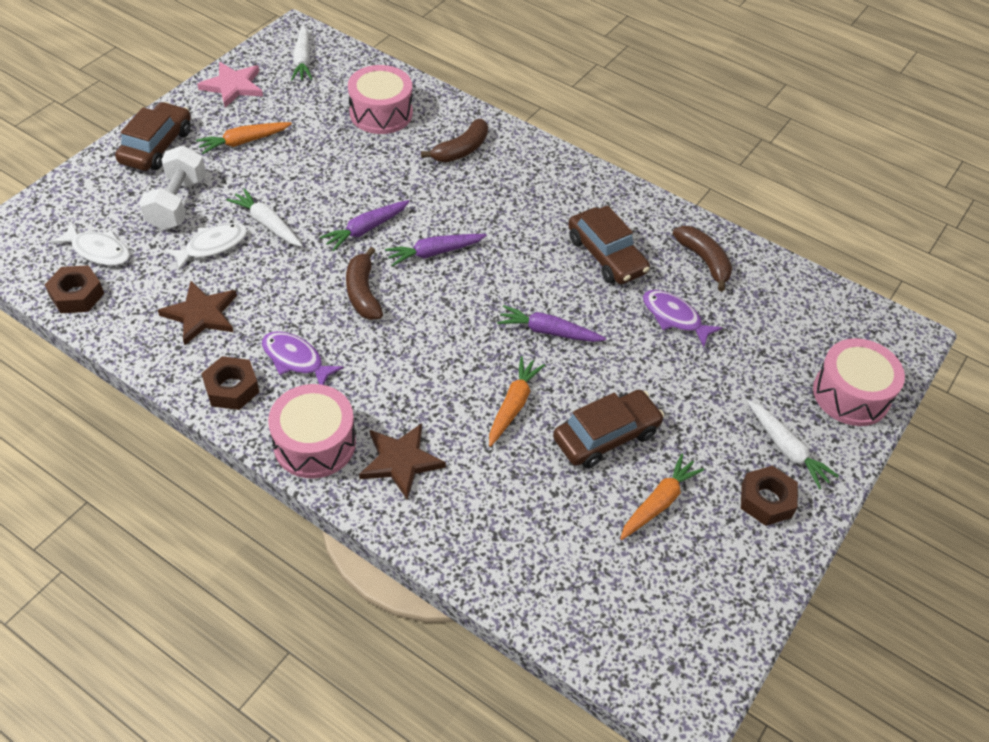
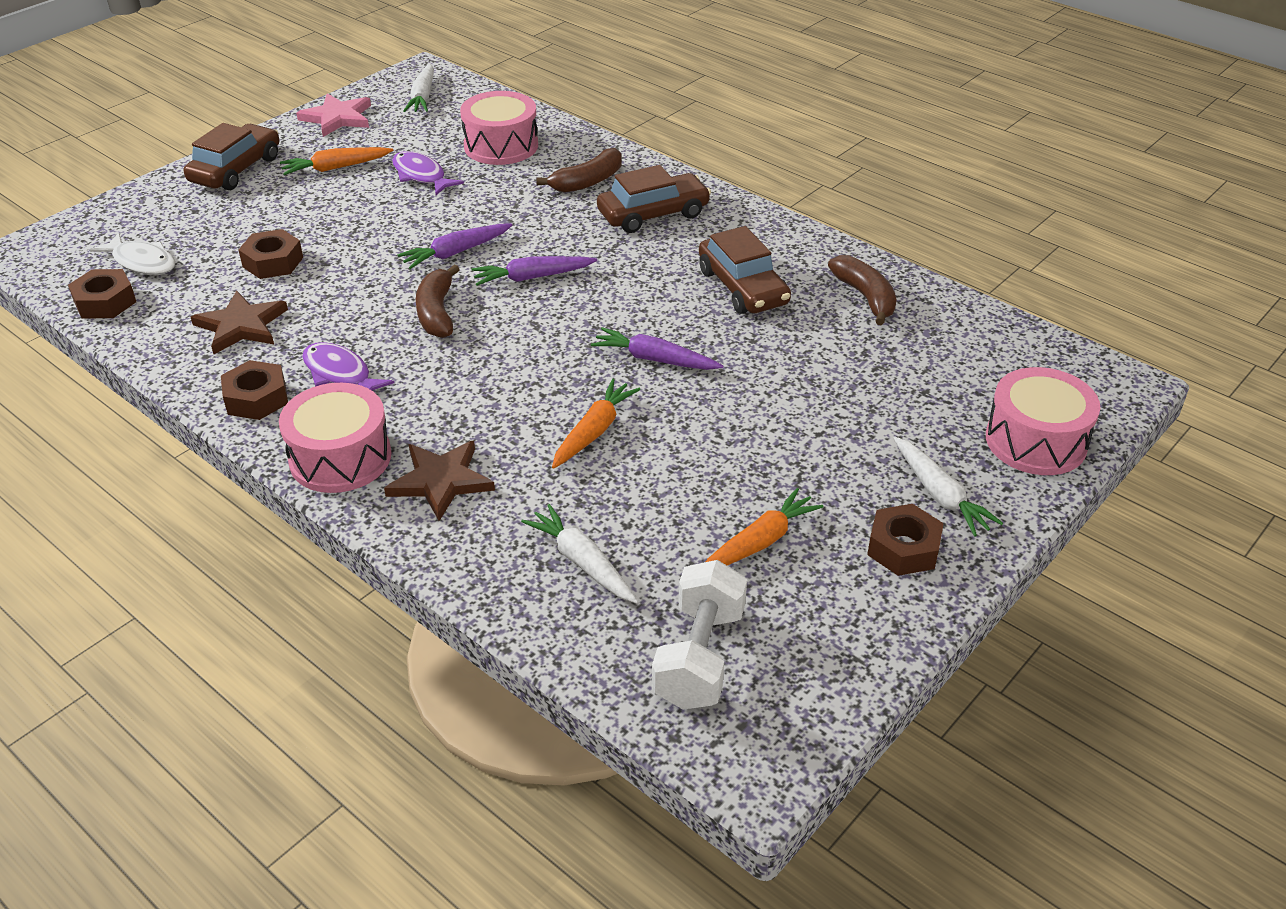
camera: 10 degrees right, 10 degrees down
(177, 203) = (244, 222): white dumbbell -> white dumbbell (699, 657)
(212, 246) = (273, 262): white fish -> brown nut
(267, 224) = (342, 244): white carrot -> white carrot (582, 562)
(606, 436) = (705, 469): brown car -> brown car (653, 214)
(674, 317) = (817, 352): purple fish -> purple fish (421, 175)

